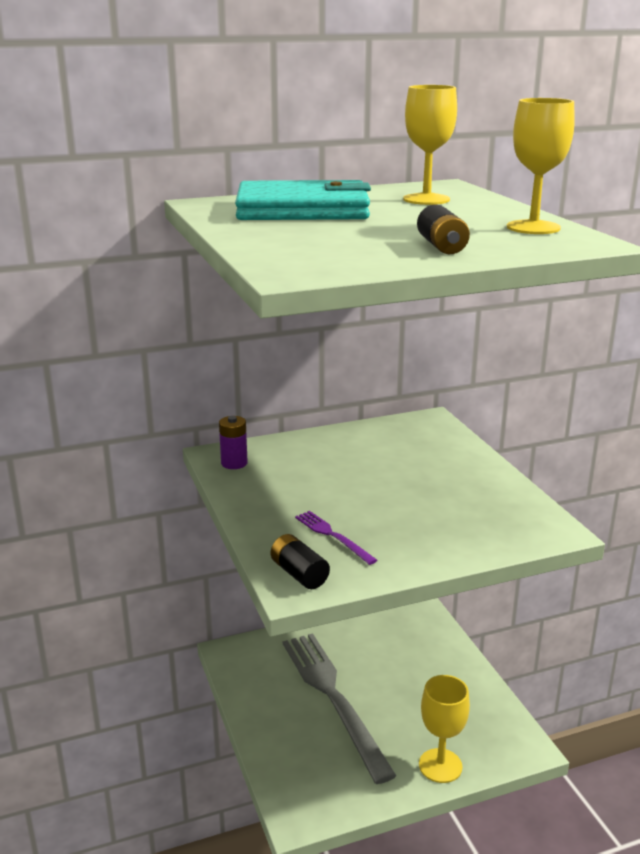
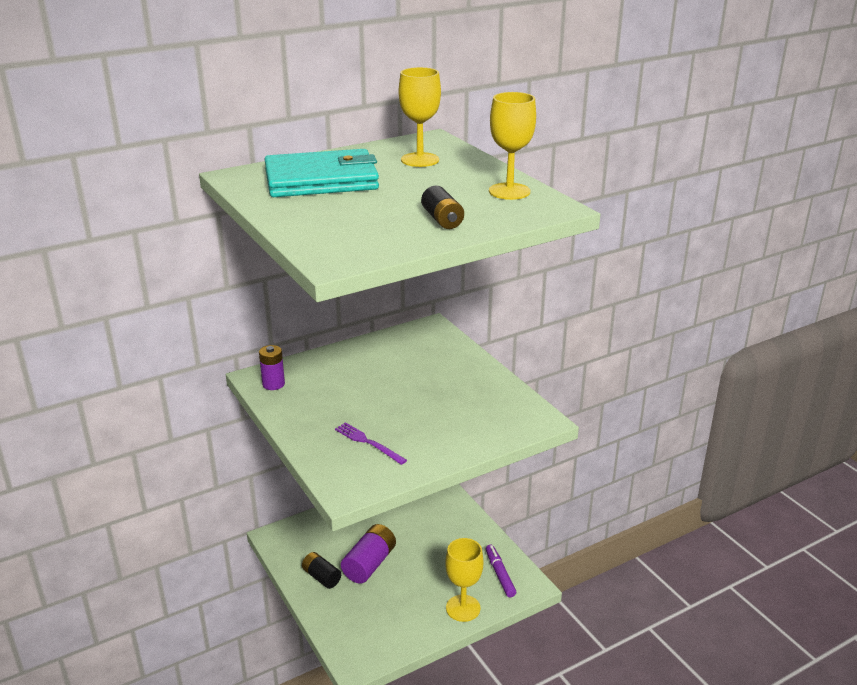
camera: 10 degrees left, 5 degrees up
(299, 574) = (347, 478): black battery -> black battery (321, 577)
(333, 697) = (369, 564): grey fork -> purple battery
(491, 729) = (500, 574): none -> purple marker

